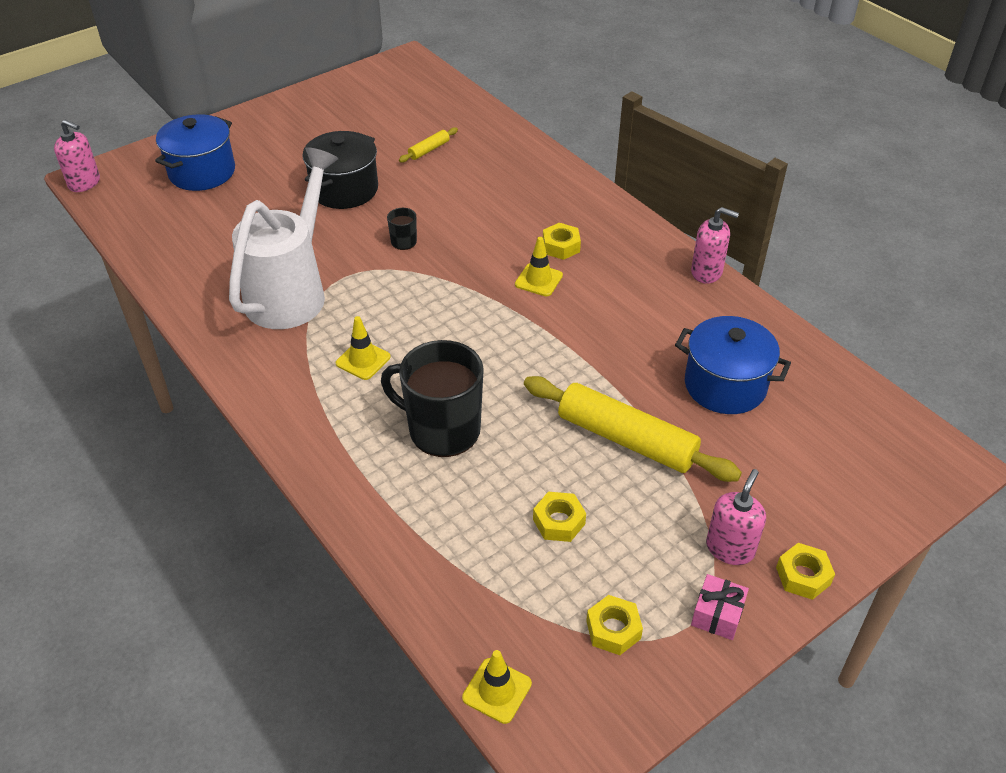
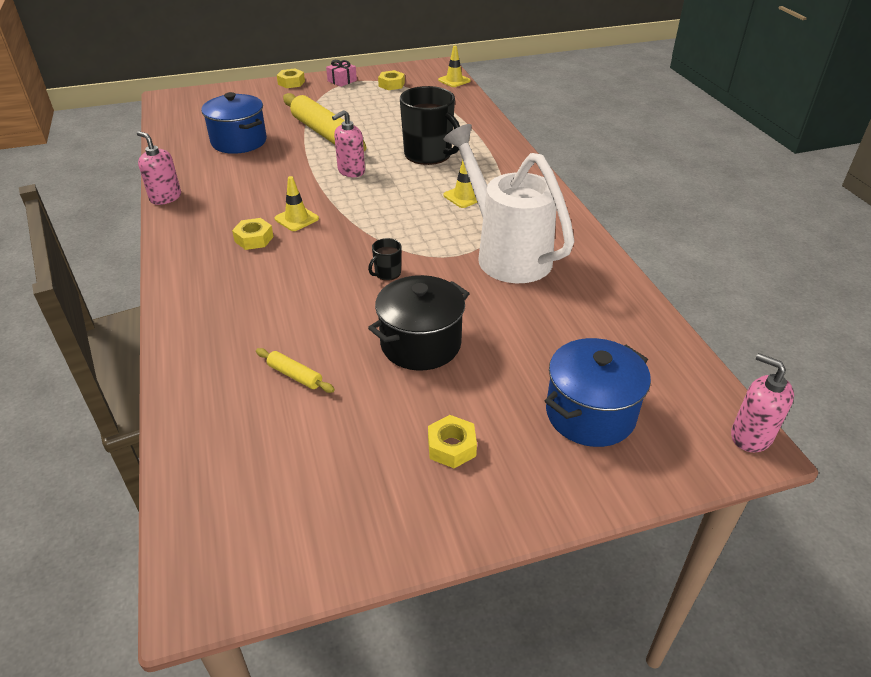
camera: 160 degrees left, 5 degrees down
(292, 291) = (505, 253): white watering can -> white watering can turned 105 degrees clockwise
(429, 150) = (295, 375): yellow rolling pin -> yellow rolling pin turned 60 degrees clockwise
(559, 521) = (389, 113): yellow nut -> yellow nut (451, 447)
(730, 548) = (314, 94): pink soap dispenser -> pink soap dispenser (351, 171)

